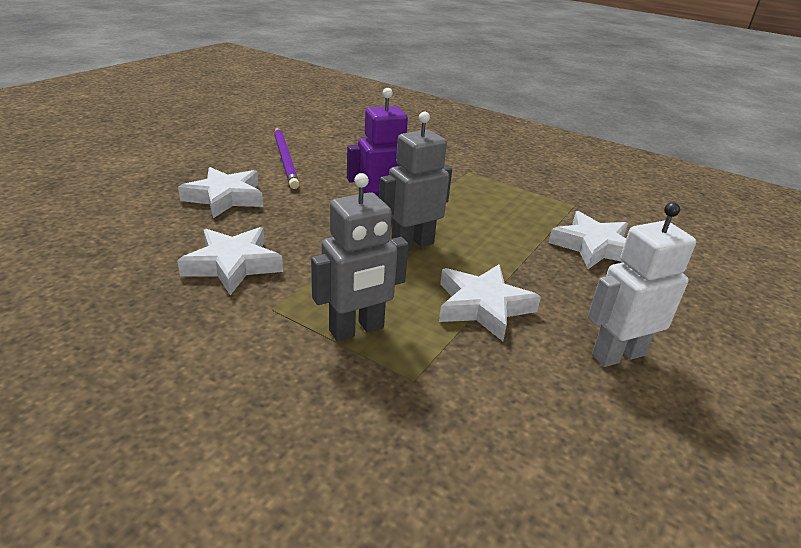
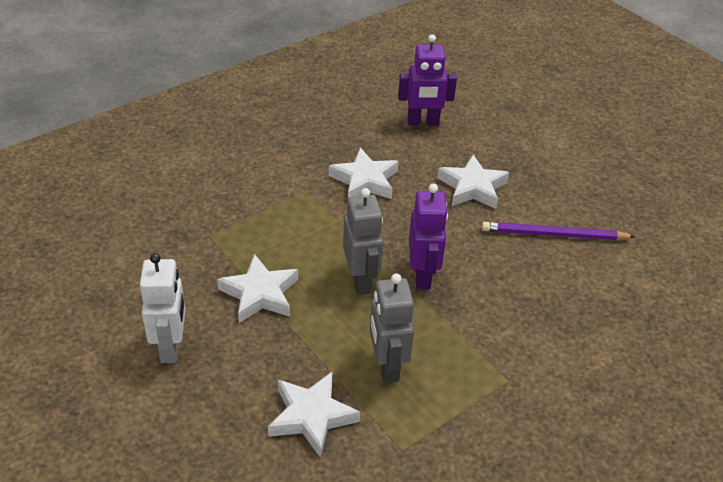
camera: 110 degrees right, 10 degrees up
(86, 237) = (423, 122): none -> purple robot
(357, 330) = (266, 223): grey robot -> grey robot (386, 366)

